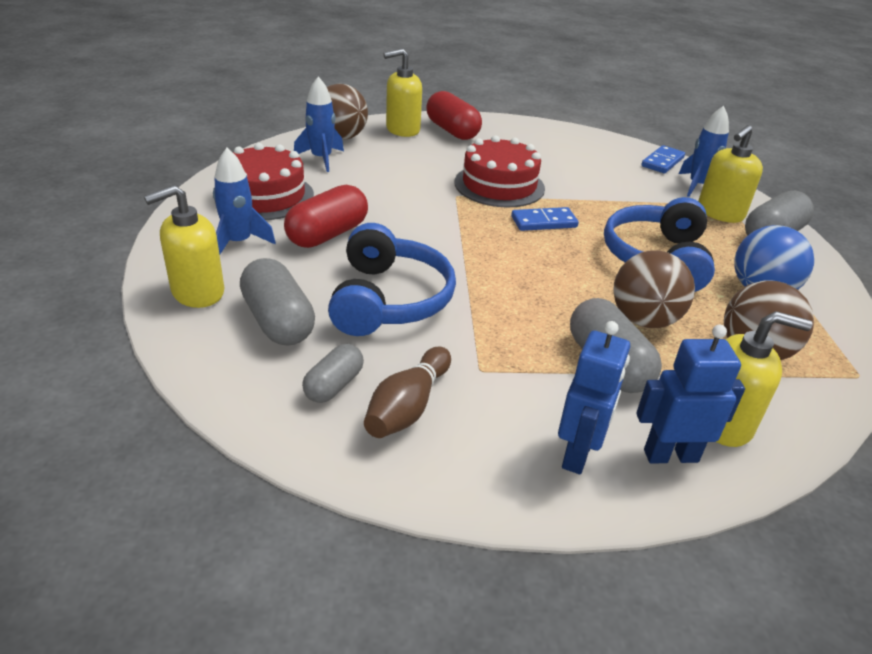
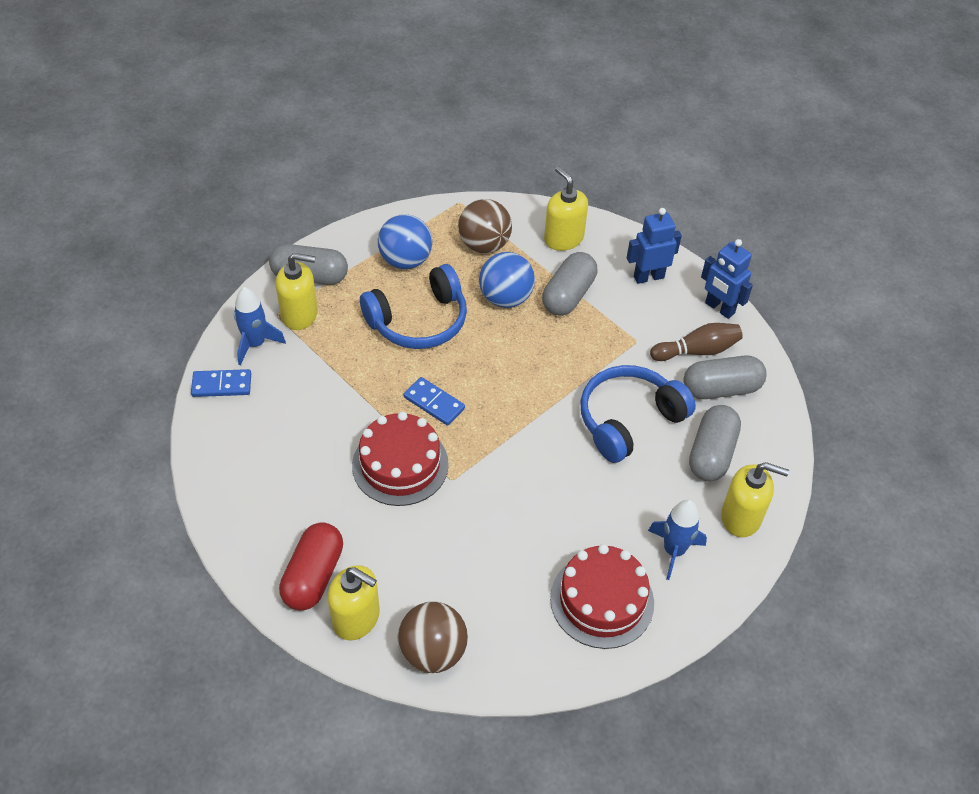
camera: 130 degrees left, 15 degrees up
(321, 159) = (495, 624): blue rocket -> none
(328, 234) = (602, 510): red capsule -> none
(334, 385) = (721, 389): grey capsule -> grey capsule, size x1.65
(644, 320) = (505, 298): brown ball -> blue ball
(670, 455) = (610, 248): blue robot -> blue robot (719, 308)

